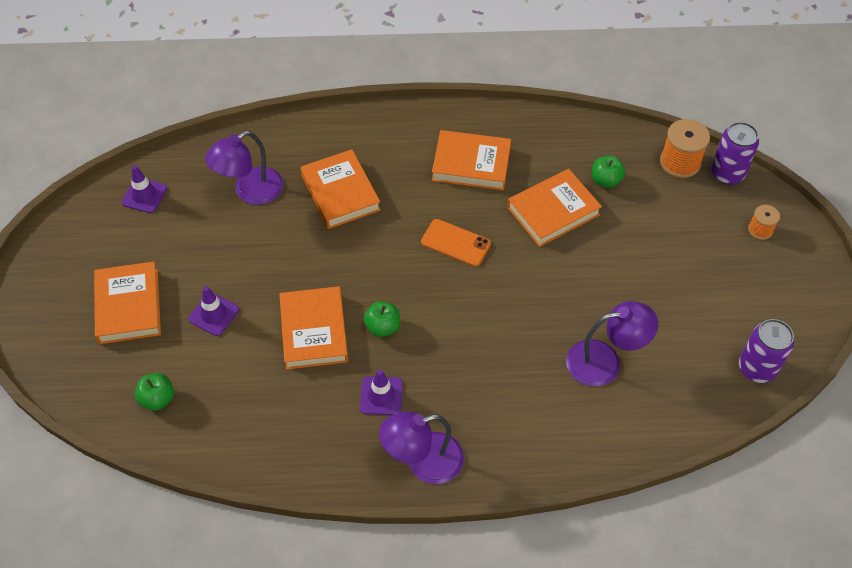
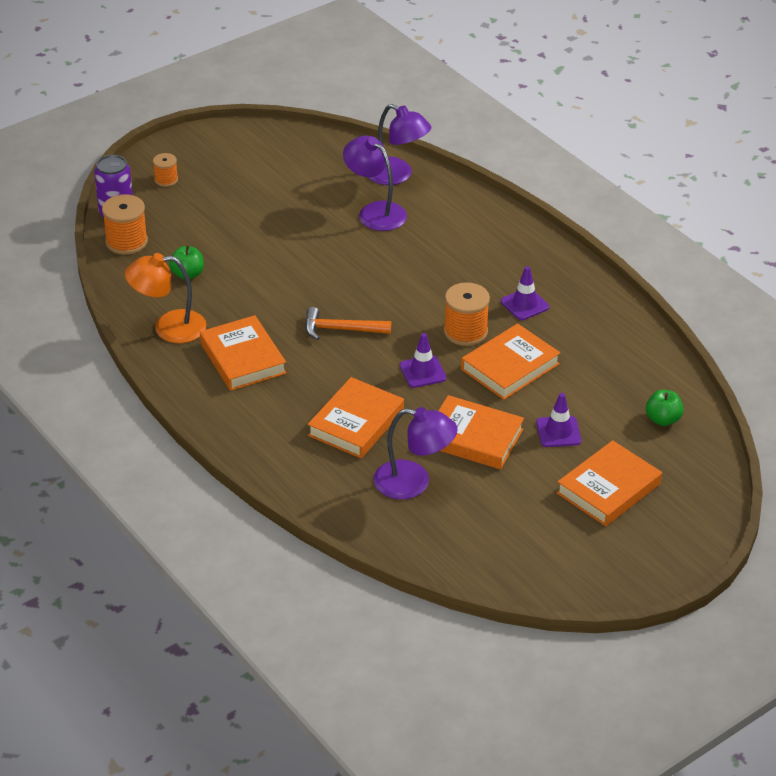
camera: 125 degrees left, 15 degrees down
(144, 195) = (491, 553): purple traffic cone -> purple traffic cone (422, 372)
(382, 327) = (465, 332): green apple -> orange spool
(423, 462) = (552, 261): purple lamp -> purple lamp (397, 175)
(455, 243) = (341, 329): orange phone -> orange hammer
(544, 138) = (169, 327): none -> orange lamp
(553, 211) = (251, 290): orange book -> orange book (473, 438)
(756, 368) = (306, 145): purple can -> none

